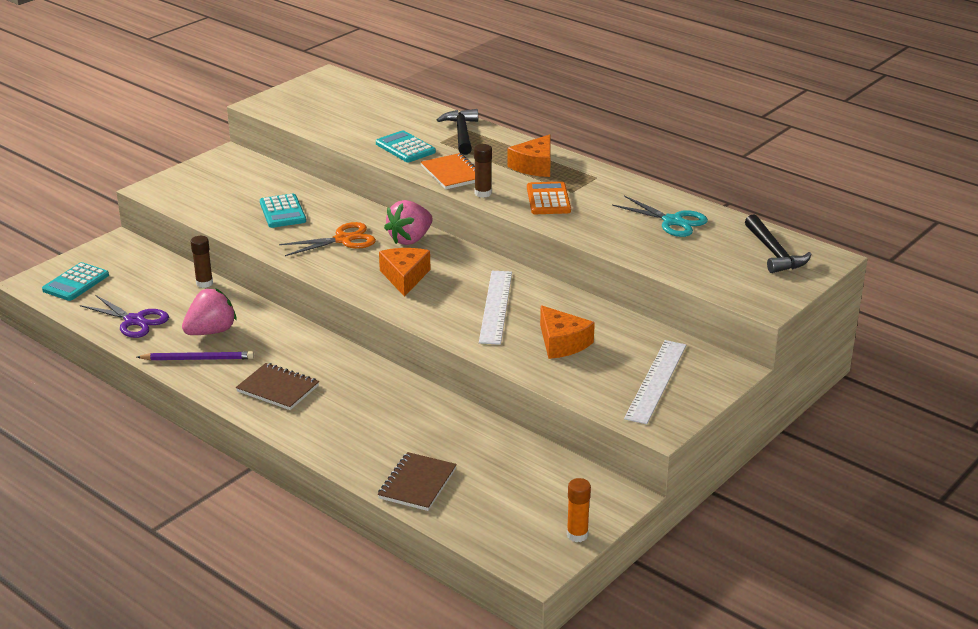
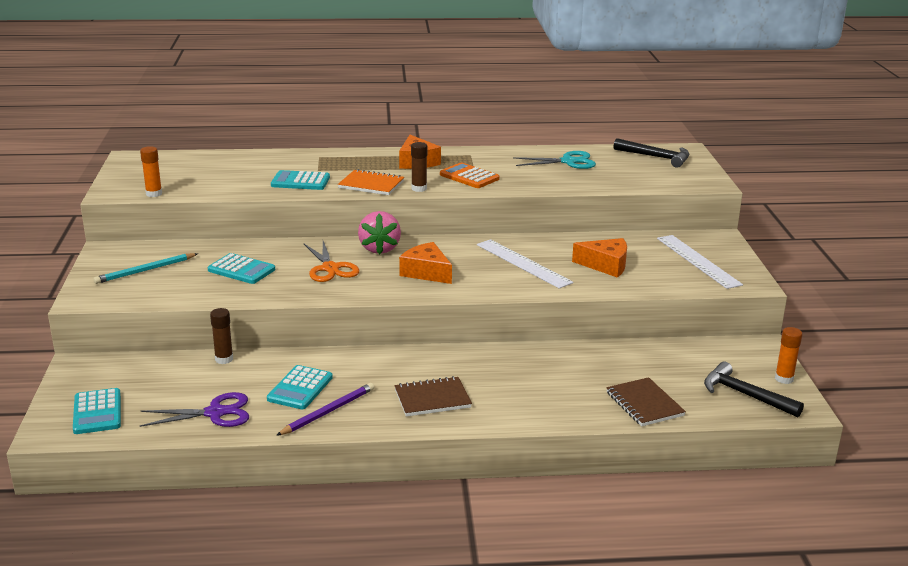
camera: 45 degrees left, 5 degrees down
(211, 331) = (300, 388): pink strawberry -> turquoise calculator
(223, 183) = (145, 270): none -> turquoise pencil
(285, 117) = (154, 194): none -> orange glue stick
(343, 240) = (330, 268): orange scissors -> orange scissors turned 135 degrees clockwise
(461, 133) = (322, 160): black hammer -> black hammer (745, 395)

